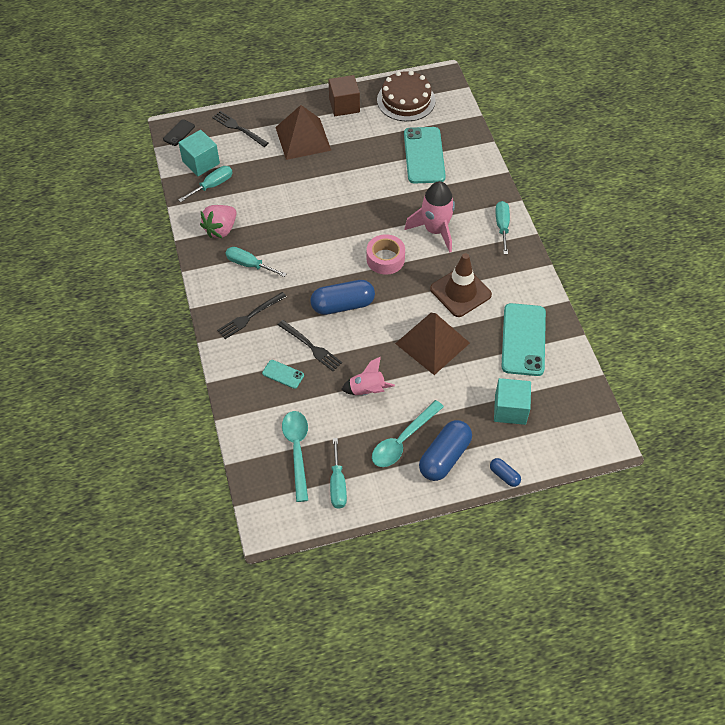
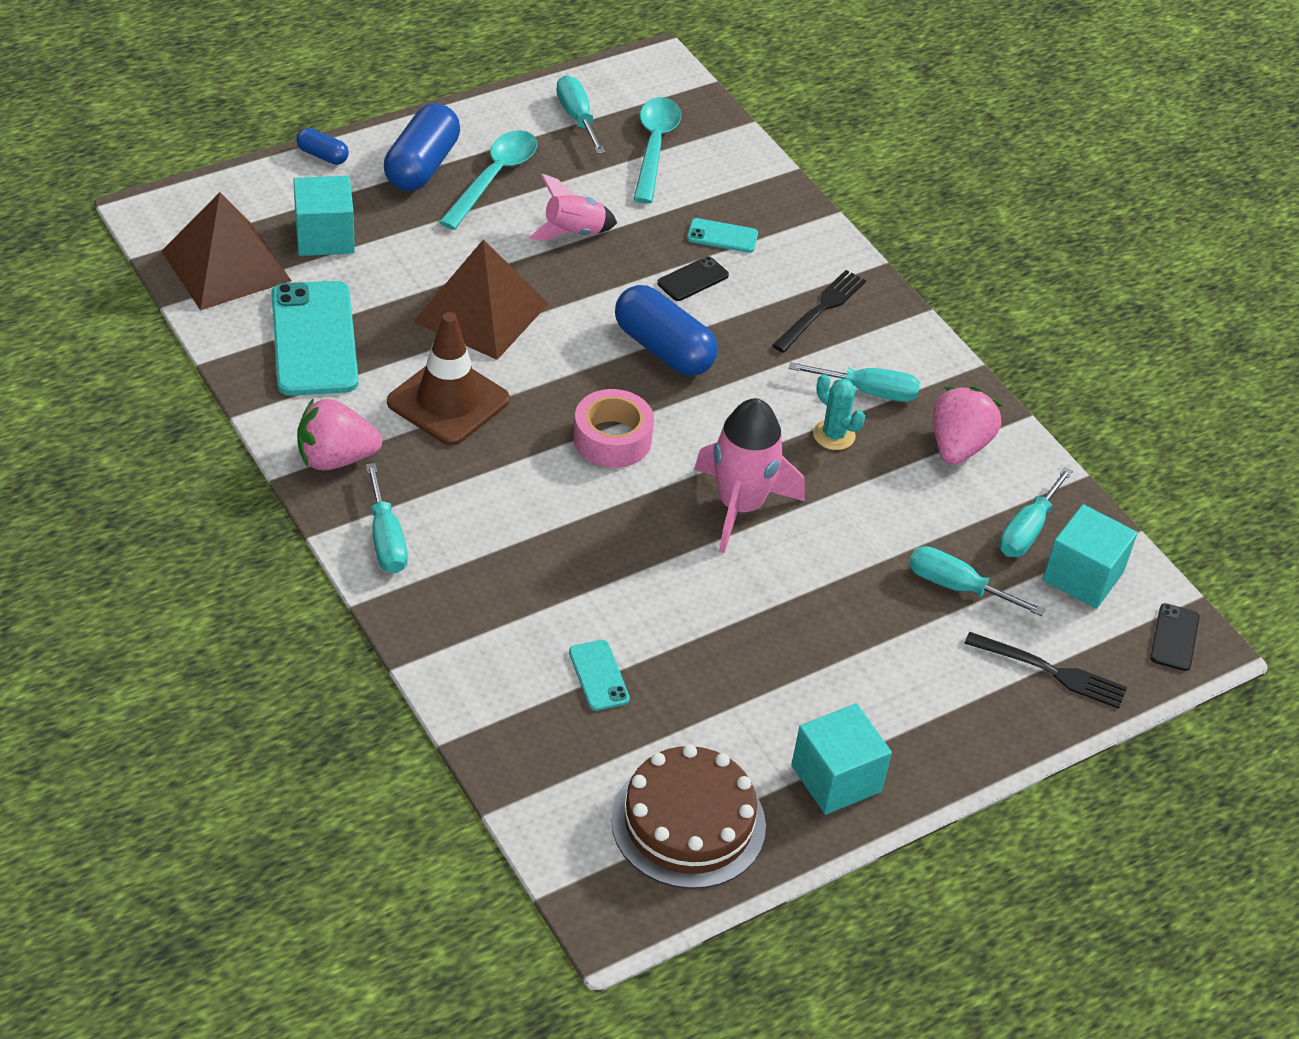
camera: 160 degrees right, 10 degrees down
(258, 167) = (957, 587): none -> turquoise screwdriver
(277, 244) = (834, 435): none -> turquoise cactus
(297, 450) = (654, 147): turquoise spoon -> turquoise spoon turned 150 degrees counterclockwise
(303, 138) = (893, 671): brown pyramid -> brown pyramid (226, 266)
(311, 347) = (693, 279): black fork -> black phone
(343, 305) = (664, 349): blue capsule -> blue capsule turned 75 degrees clockwise
(344, 105) = (836, 778): brown cube -> turquoise cube
(424, 155) = (598, 675): turquoise phone -> turquoise phone, size x0.47
(435, 230) = (528, 509): pink rocket -> pink rocket (741, 506)
(520, 269) = (336, 458): none -> pink strawberry

